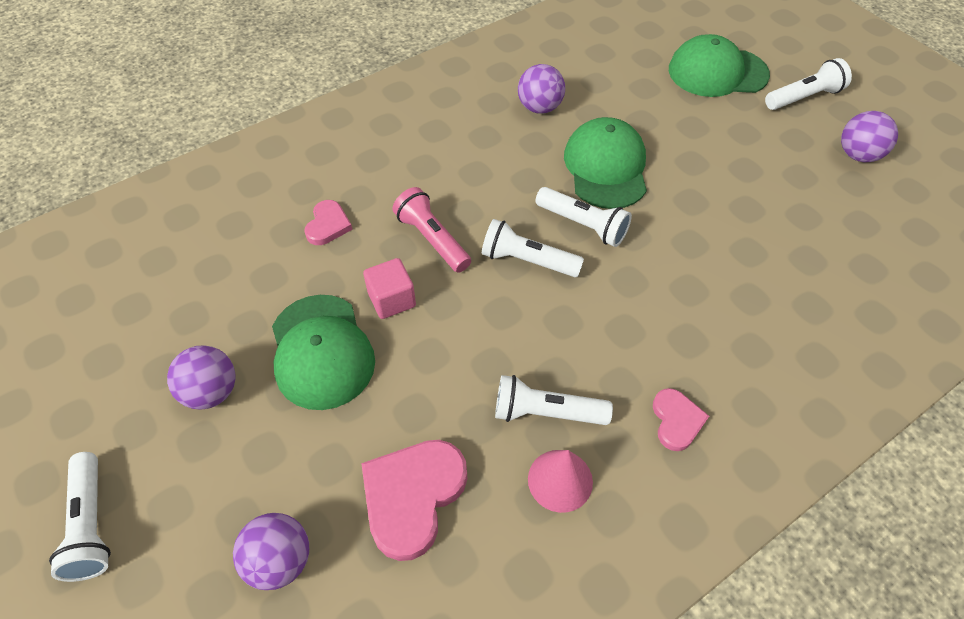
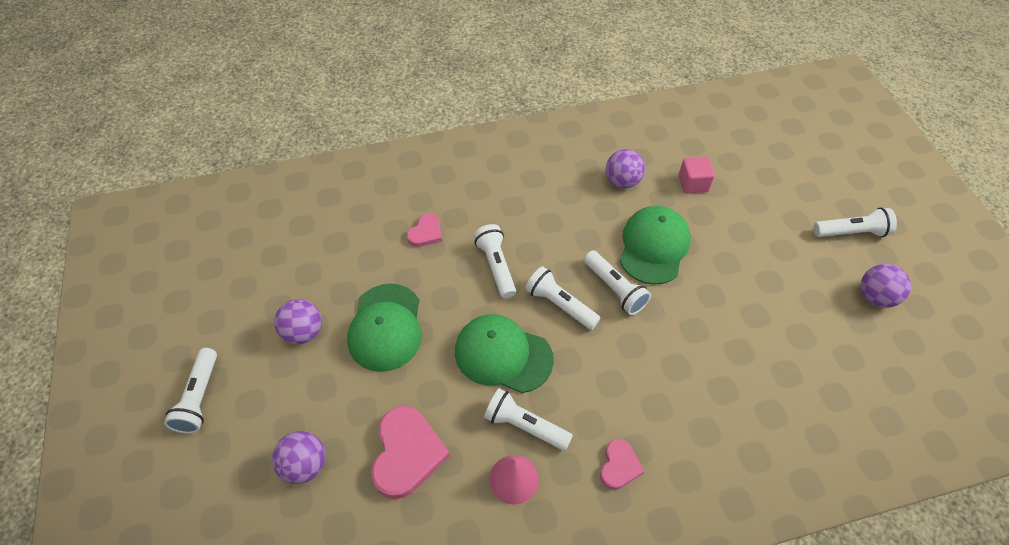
camera: 20 degrees right, 0 degrees up
(392, 299) = (449, 304): pink cube -> pink cube (693, 184)
(413, 497) = (407, 453): pink heart -> pink heart turned 135 degrees clockwise
(432, 239) = (496, 266): pink flashlight -> white flashlight
(717, 72) = (784, 190): green cap -> green cap (503, 355)

